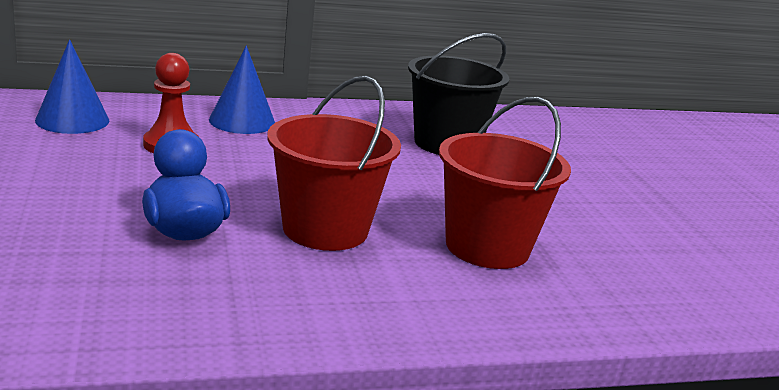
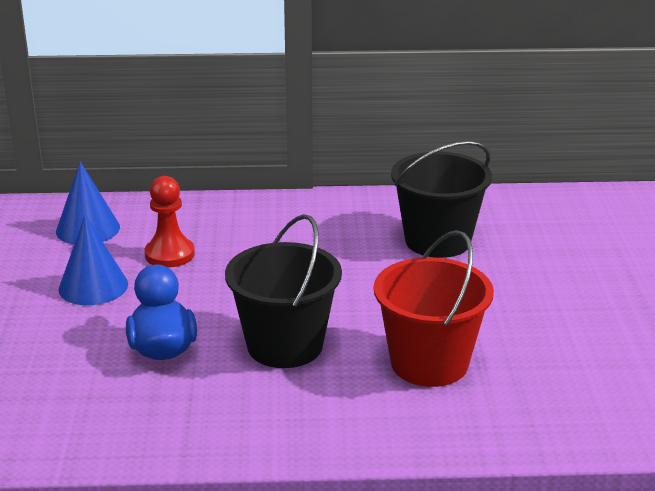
camera: 15 degrees right, 5 degrees up
(242, 121) = (241, 222): blue cone -> blue cone (93, 286)
(325, 229) = (285, 345): red bucket -> black bucket

